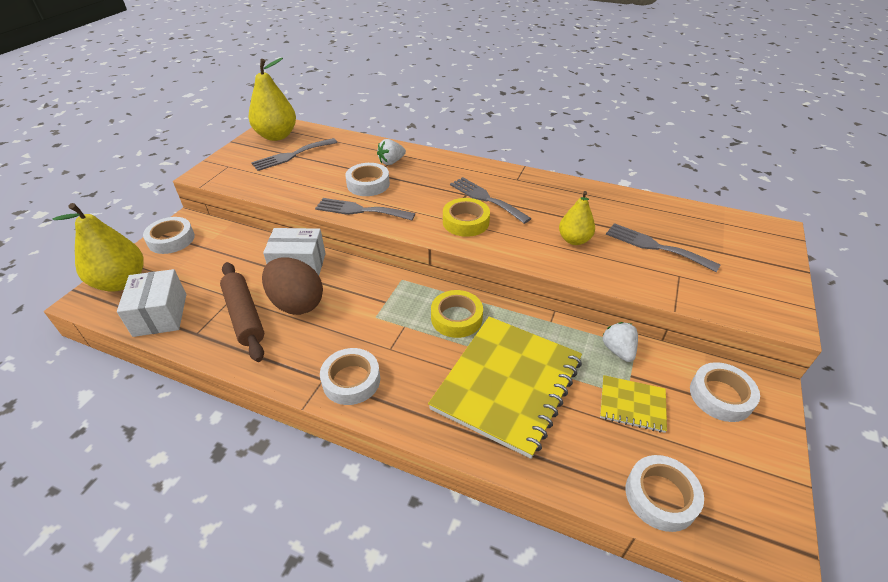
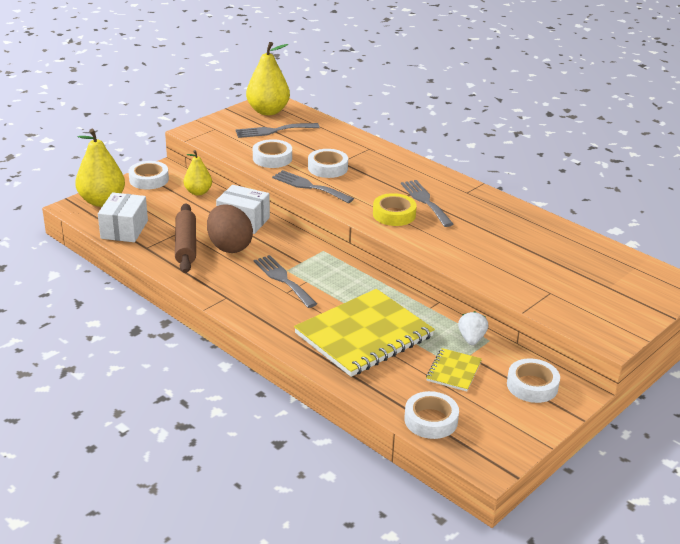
camera: 20 degrees right, 10 degrees down
(351, 380) = (247, 303): white tape -> white tape (272, 158)
(391, 162) = (359, 154): white strawberry -> none
(456, 318) = (352, 286): yellow tape -> none
(574, 240) = (479, 248): yellow pear -> yellow pear (198, 192)
(632, 404) = (454, 371): yellow notebook -> yellow notebook turned 75 degrees clockwise
(655, 246) = (549, 269): grey fork -> grey fork (283, 279)

